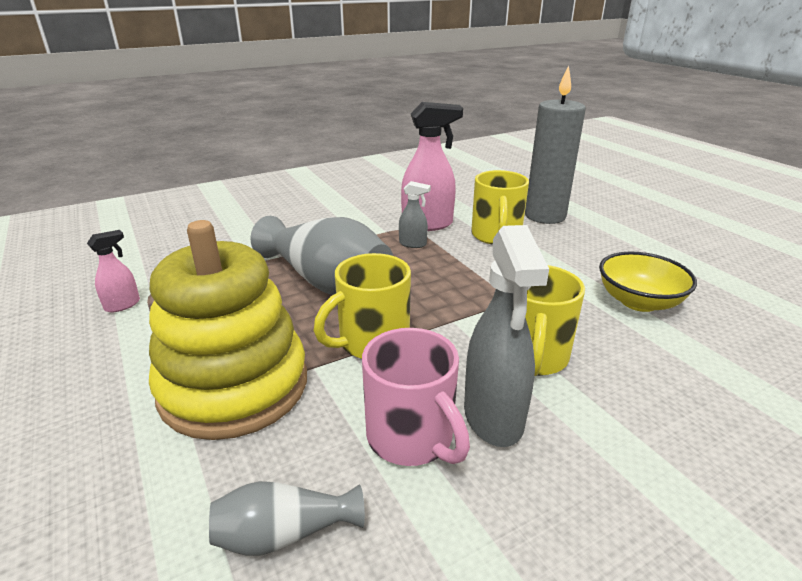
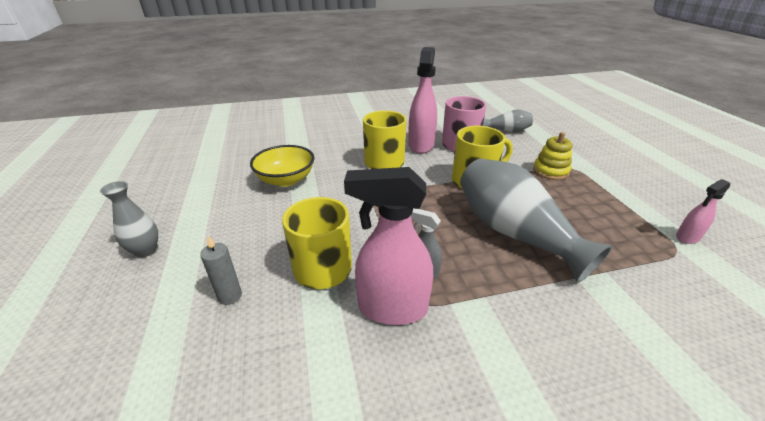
camera: 165 degrees left, 5 degrees up
(234, 386) = (550, 171): yellow stacking toy -> yellow stacking toy, size x0.44
(493, 417) = (421, 145): grey spray bottle -> pink spray bottle
(545, 216) = (230, 296): grey candle -> grey candle, size x0.42
(651, 226) = (146, 250): none -> grey vase

